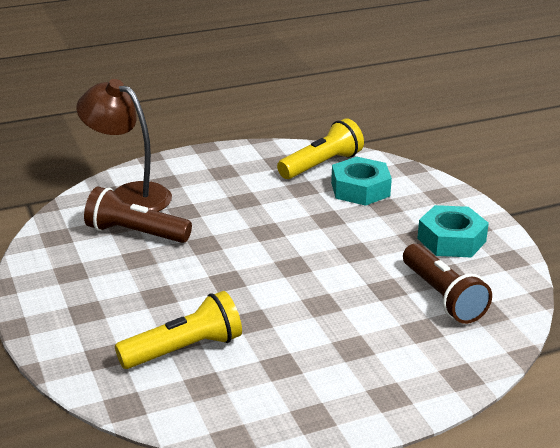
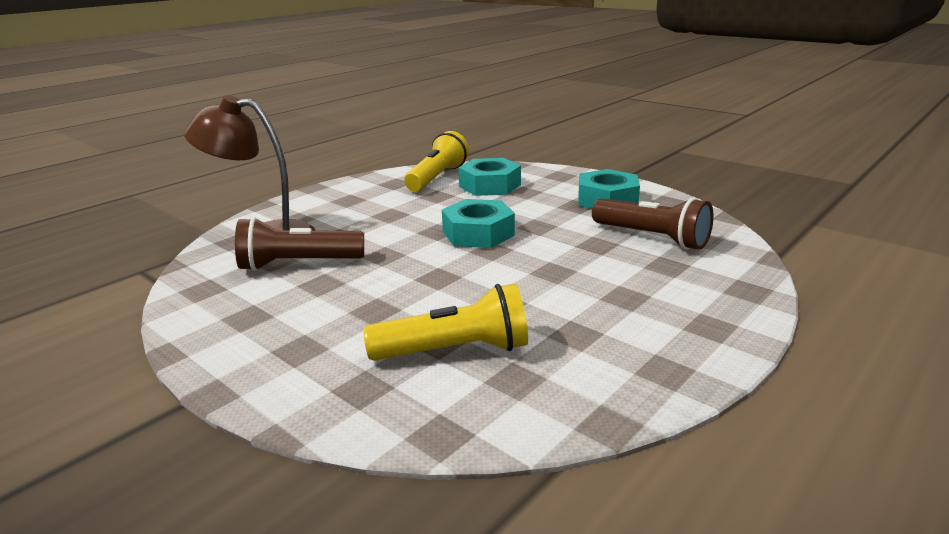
camera: 25 degrees left, 5 degrees down
(184, 349) = (455, 351): yellow flashlight -> yellow flashlight turned 45 degrees clockwise
(298, 244) = (478, 233): none -> turquoise nut

